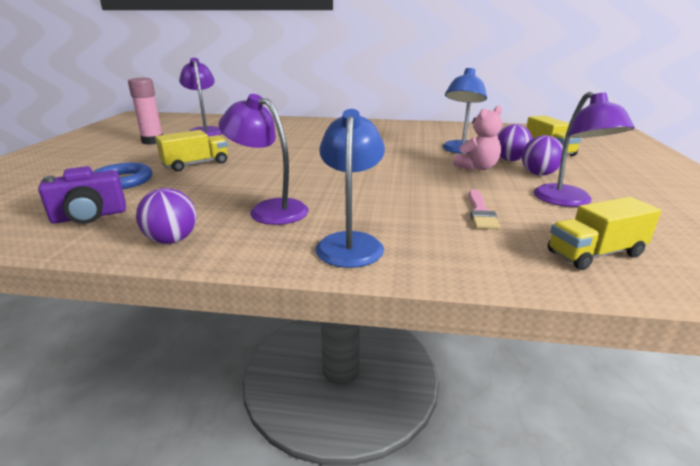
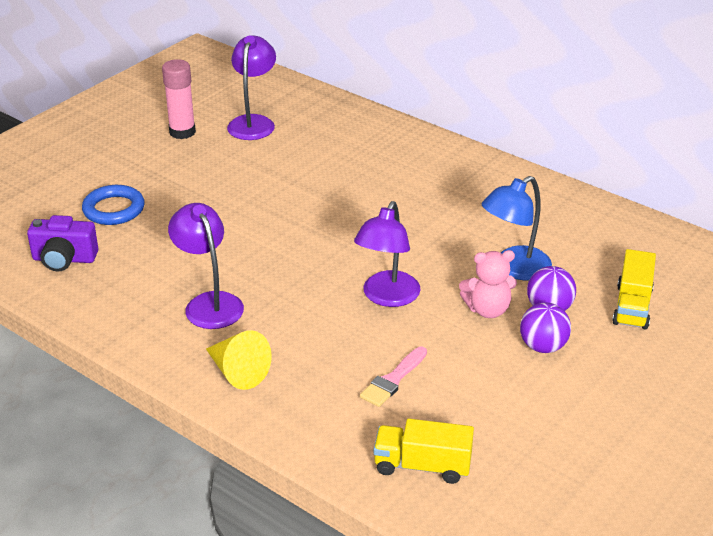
camera: 30 degrees right, 10 degrees up
(172, 240) = (108, 315): purple ball -> none
(196, 164) = (196, 200): yellow truck -> none
(350, 242) = (238, 372): blue lamp -> yellow cone
(568, 201) = (505, 399): purple lamp -> purple lamp (387, 297)

